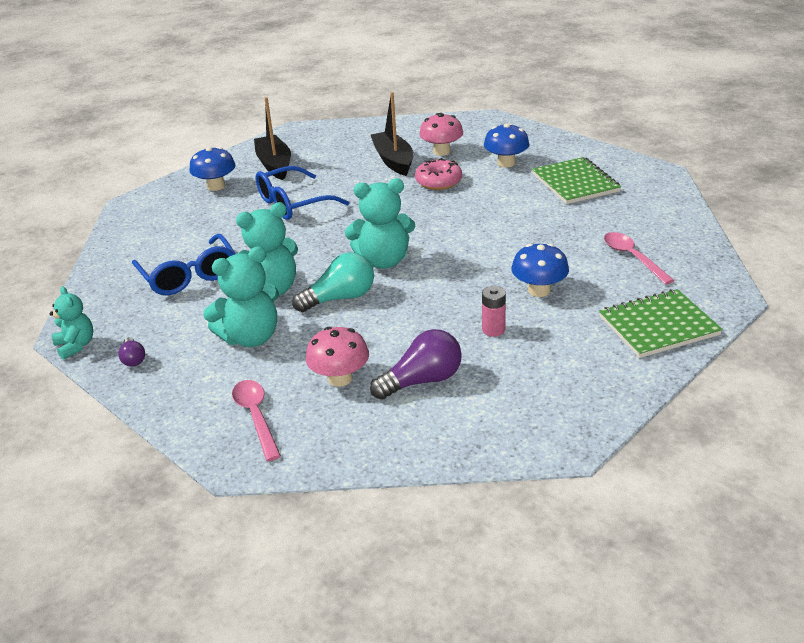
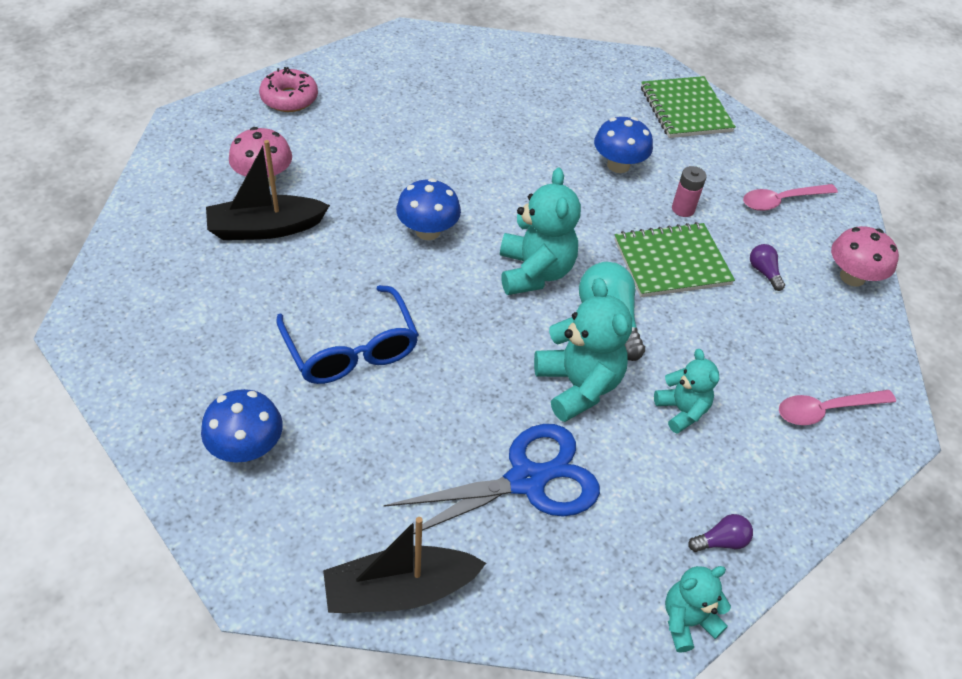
camera: 90 degrees left, 15 degrees up
(189, 276) = (526, 480): blue glasses -> blue scissors
(251, 337) = (681, 411): turquoise teddy bear -> turquoise teddy bear, size x0.60
(274, 164) = (205, 364): black boat -> black boat (400, 590)
(340, 378) = (760, 334): pink mushroom -> pink mushroom (852, 277)
(422, 381) = (764, 272): purple light bulb -> purple light bulb, size x0.52
(438, 181) = (350, 195): pink donut -> pink donut (289, 98)
(506, 163) = (328, 131): blue mushroom -> blue mushroom (428, 231)
(575, 183) = (404, 92): green notebook -> green notebook (671, 262)
(632, 257) = (570, 94): pink spoon -> pink spoon (781, 201)

